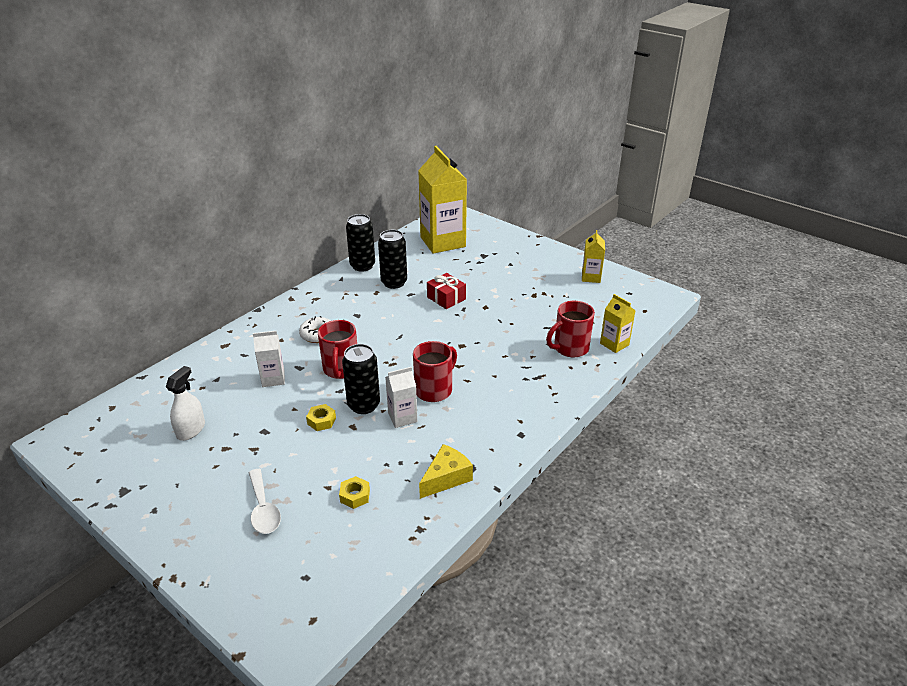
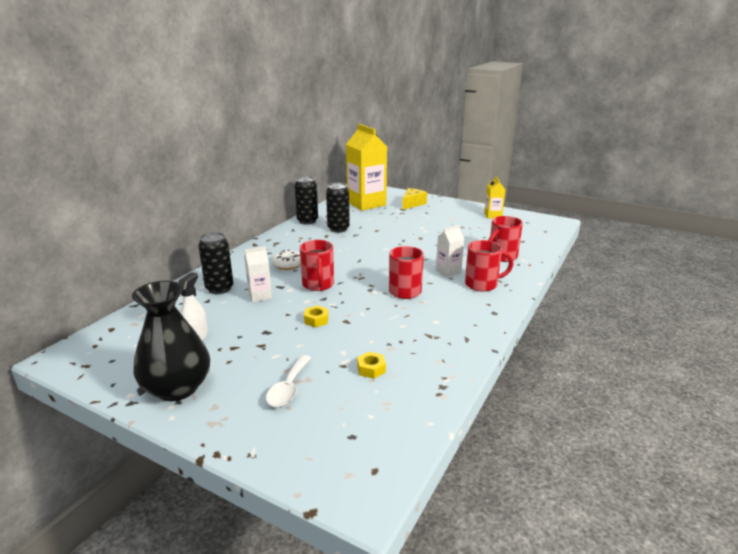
camera: 10 degrees left, 10 degrees down
(157, 493) = (177, 388): none -> black vase
(263, 509) = (288, 388): white spoon -> white spoon turned 45 degrees clockwise
(364, 405) = (349, 306): black can -> black can (219, 289)
(402, 417) = (387, 311): white carton -> white carton (448, 271)
(446, 298) = (386, 235): red gift -> none
(446, 478) = (447, 348): yellow cheese -> yellow cheese (412, 204)
(526, 390) = (482, 284): none -> red mug
(614, 344) = (534, 251): yellow carton -> none

